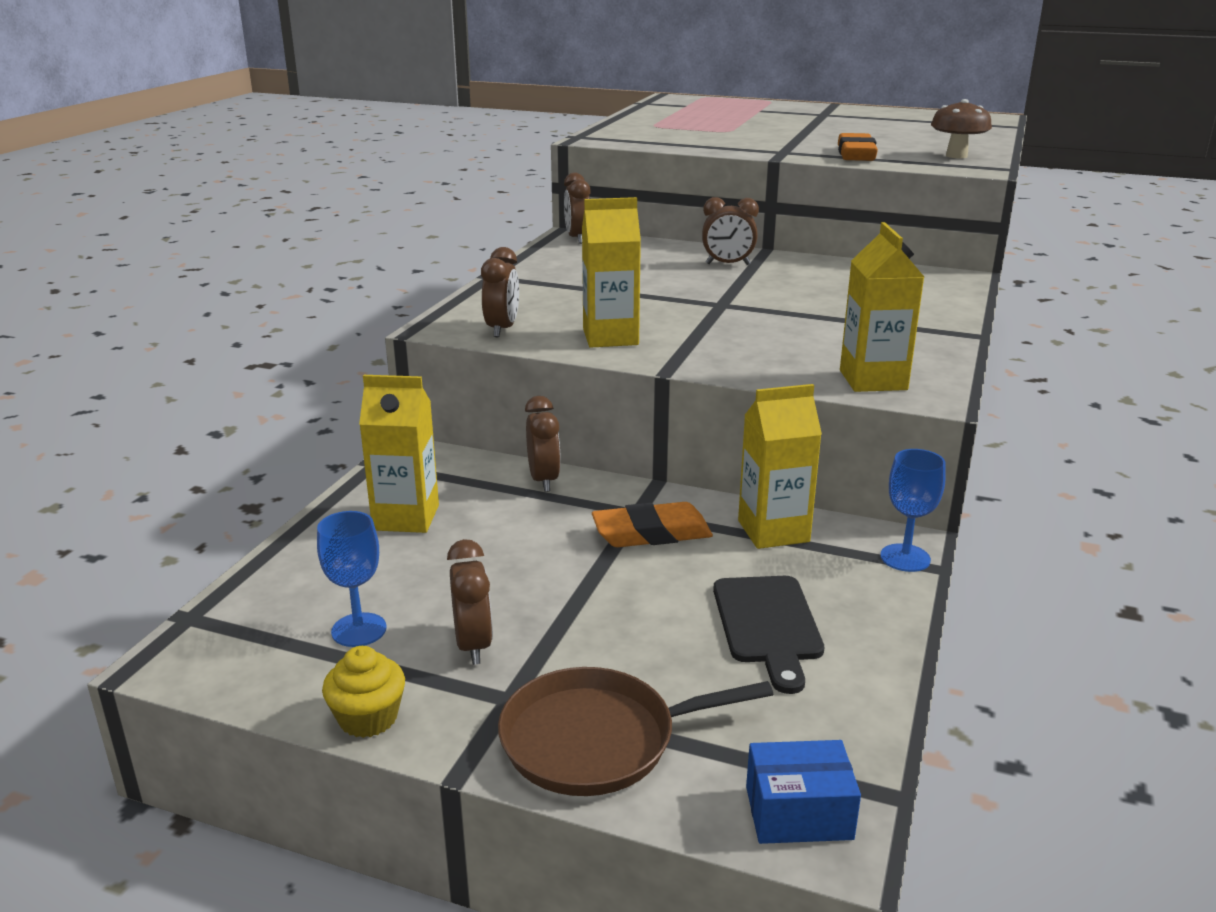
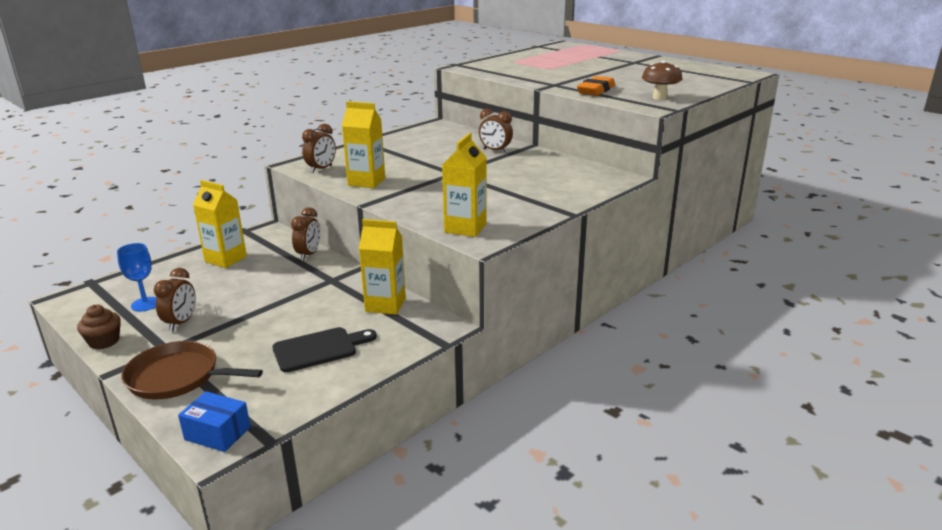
camera: 25 degrees right, 0 degrees up
(368, 718) = (104, 341): yellow cupcake -> brown cupcake
(577, 238) = (436, 125): brown clock -> none
(651, 533) = (324, 292): orange eraser -> none
(768, 625) = (319, 349): black cutting board -> black cutting board turned 135 degrees counterclockwise
(905, 558) = (435, 334): blue goblet -> none

